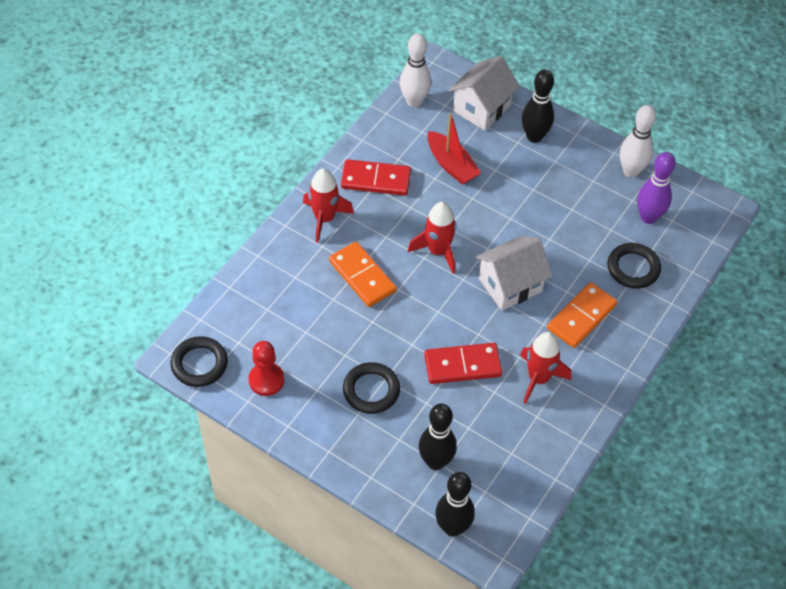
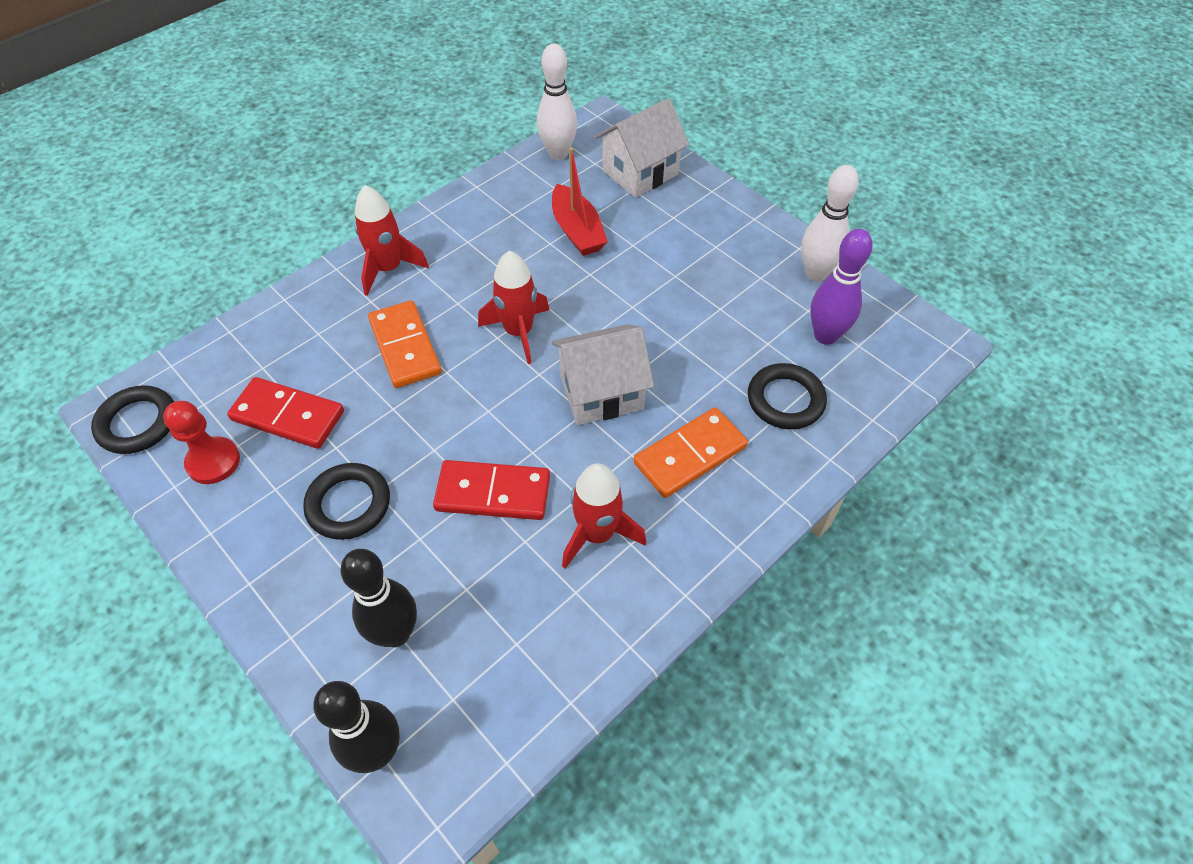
camera: 15 degrees right, 0 degrees up
(376, 180) = (474, 233): red domino -> red domino (288, 415)
(534, 137) = (697, 214): black bowling pin -> none

